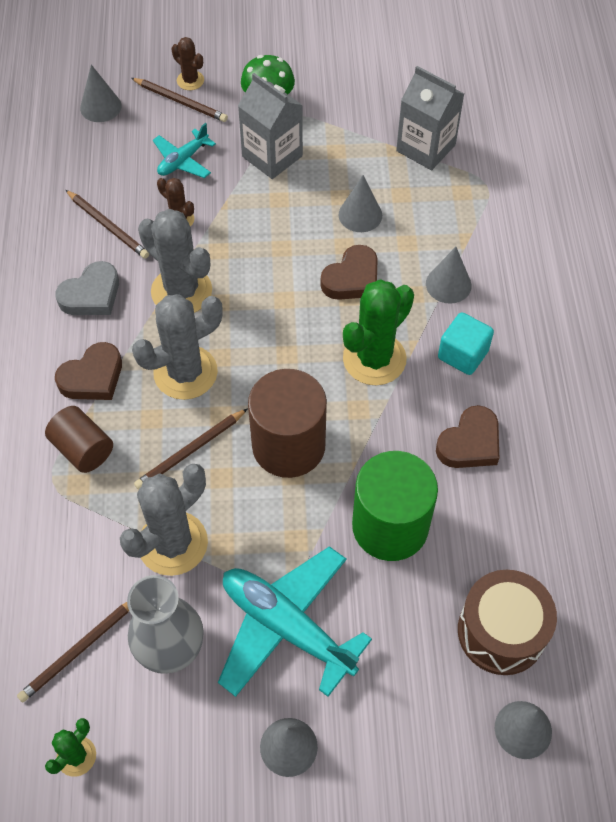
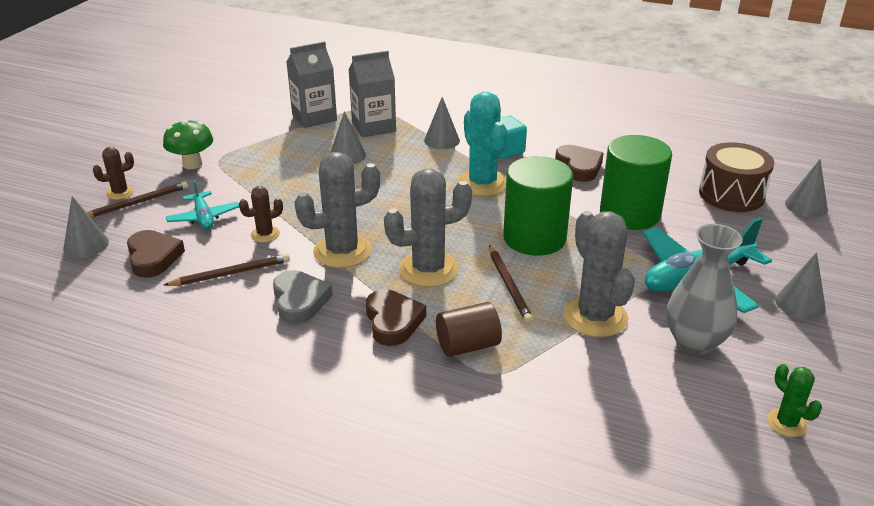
camera: 65 degrees left, 25 degrees down
(79, 650) = (680, 397): brown pencil -> none
(185, 373) = (428, 269): grey cactus -> grey cactus turned 75 degrees clockwise
(272, 156) = (249, 176): grey carton -> grey carton (373, 127)
(288, 445) = (534, 238): brown cylinder -> green cylinder
(352, 278) = (402, 173): brown heart -> brown heart (153, 257)
(374, 359) = (482, 183): green cactus -> turquoise cactus

